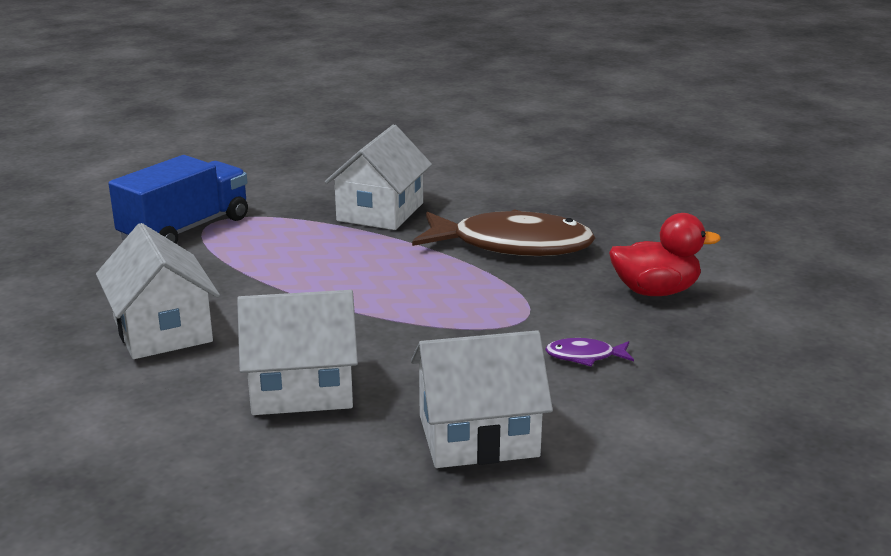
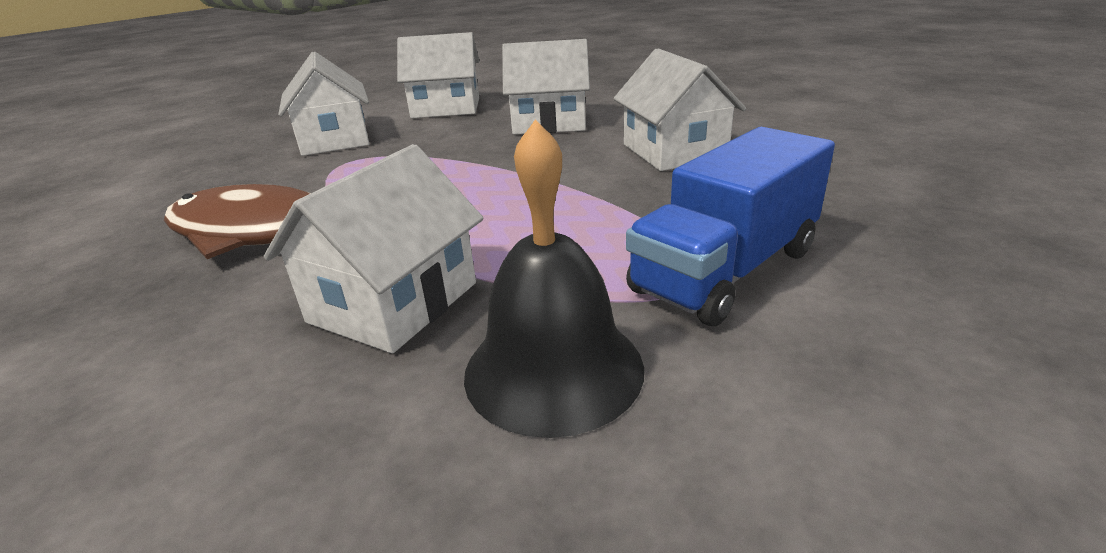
camera: 170 degrees left, 5 degrees up
(288, 193) = (553, 369): none -> black bell
(584, 356) = (334, 140): purple fish -> white house
(655, 291) = (200, 182): red duck -> none

